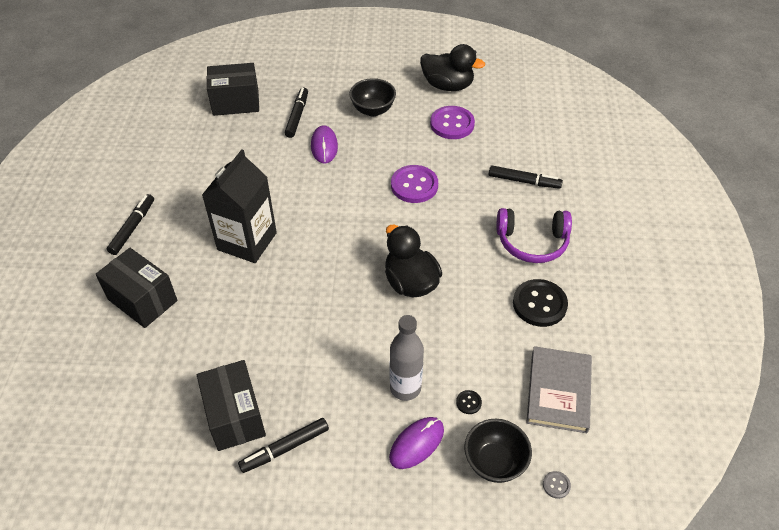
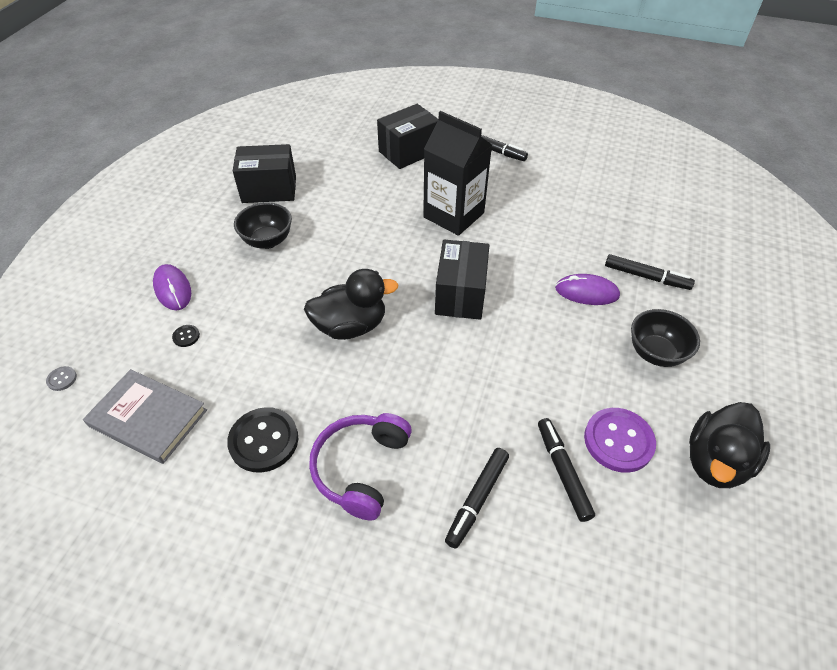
camera: 105 degrees right, 0 degrees up
(236, 102) = (674, 229): black box -> black box (460, 294)
(285, 448) = (224, 212): black marker -> black marker (562, 471)
(405, 388) = (230, 294): grey bottle -> none
(414, 185) = (499, 364): purple button -> none
(494, 462) = (117, 339): black bowl -> black bowl (267, 241)

